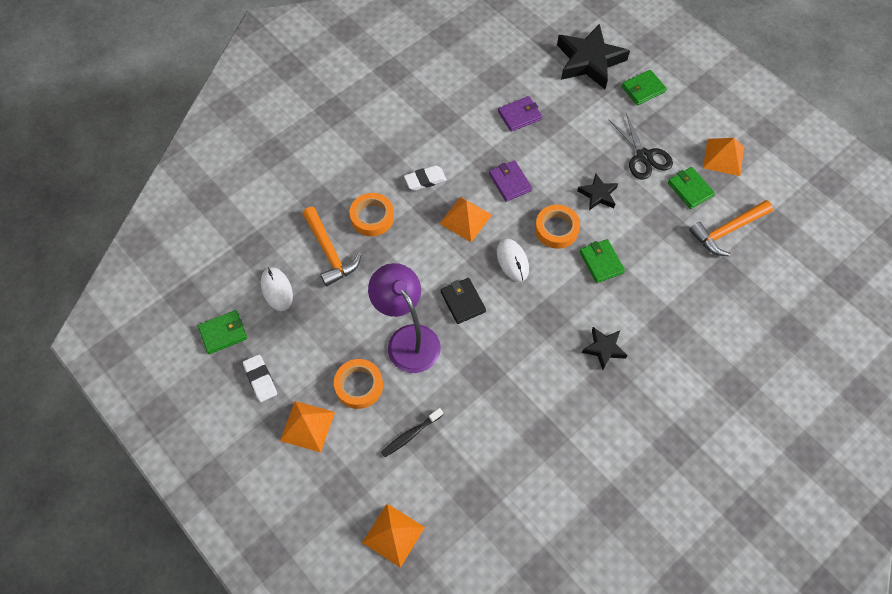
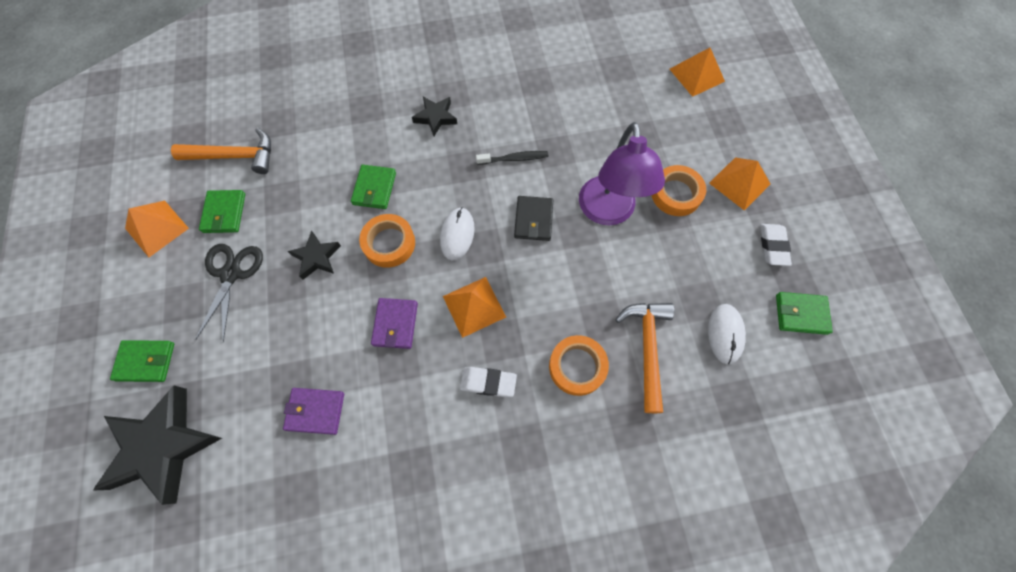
camera: 150 degrees left, 5 degrees up
(410, 435) = (647, 133): black toothbrush -> black toothbrush (514, 159)

